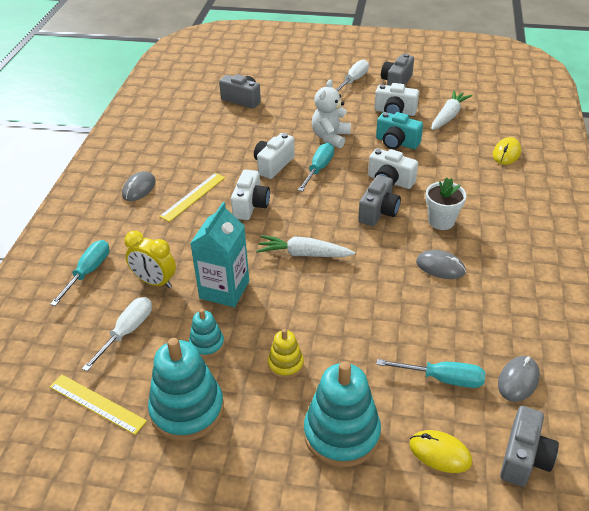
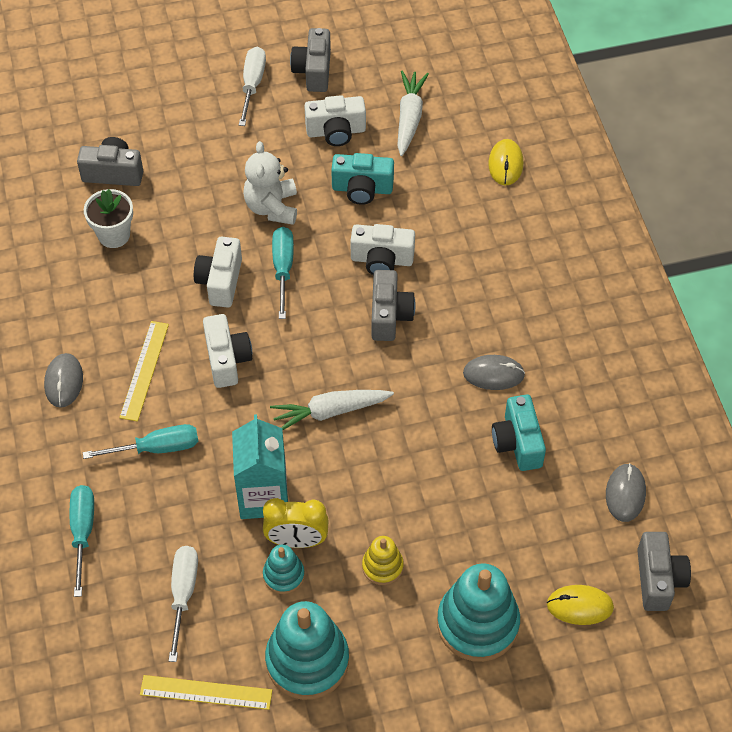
camera: 25 degrees left, 15 degrees up
(154, 282) = (174, 516): yellow clock -> yellow clock (296, 541)
(439, 316) = (517, 443): none -> turquoise camera
(441, 221) = (469, 304): white flower pot -> white flower pot (114, 235)
(442, 379) = (550, 521): turquoise screwdriver -> turquoise screwdriver (156, 448)

